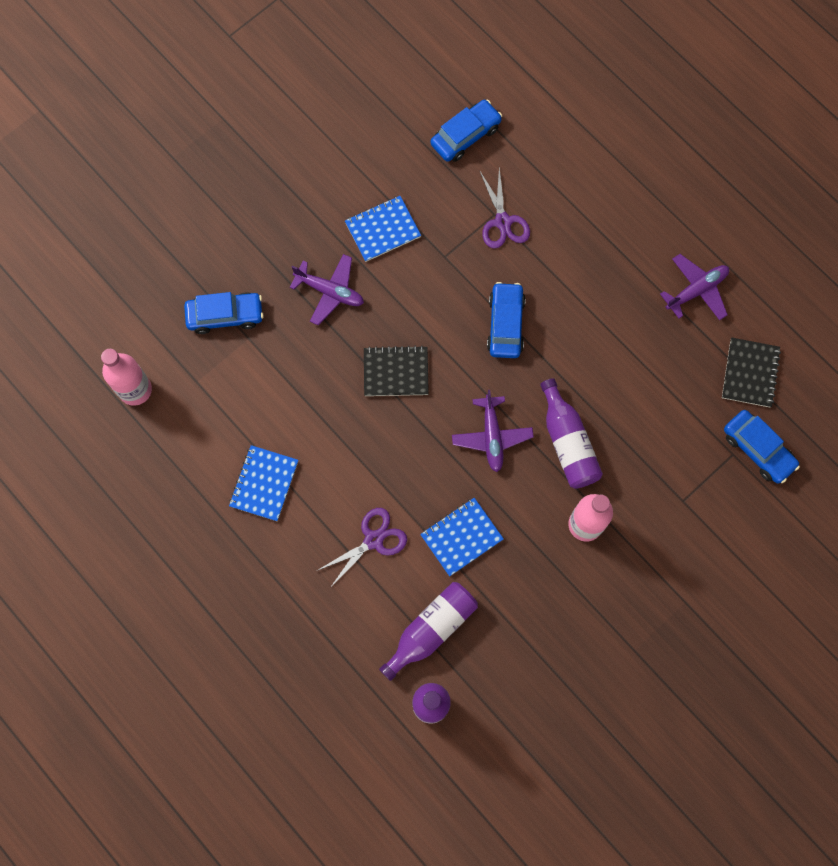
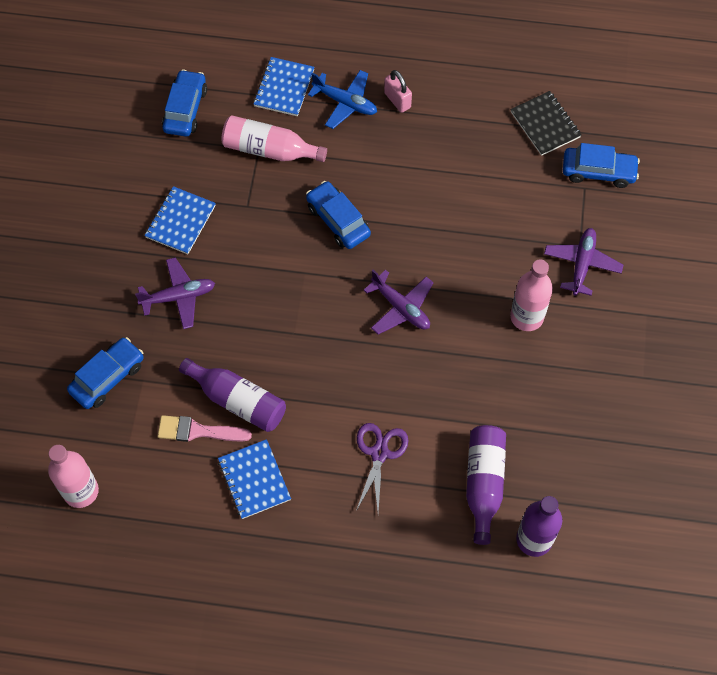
camera: 40 degrees left, 10 degrees down
(255, 411) = (198, 431): none -> pink brush
(396, 372) = (285, 317): black notebook -> none
(461, 537) = (444, 398): blue notebook -> blue notebook (284, 88)
(503, 222) = (269, 150): purple scissors -> pink bottle
(567, 442) = (460, 269): purple bottle -> purple bottle (237, 401)
(599, 227) = (345, 103): none -> blue plane
(644, 257) = (397, 100): none -> pink padlock
(696, 290) = (456, 96): purple plane -> purple plane (582, 264)

